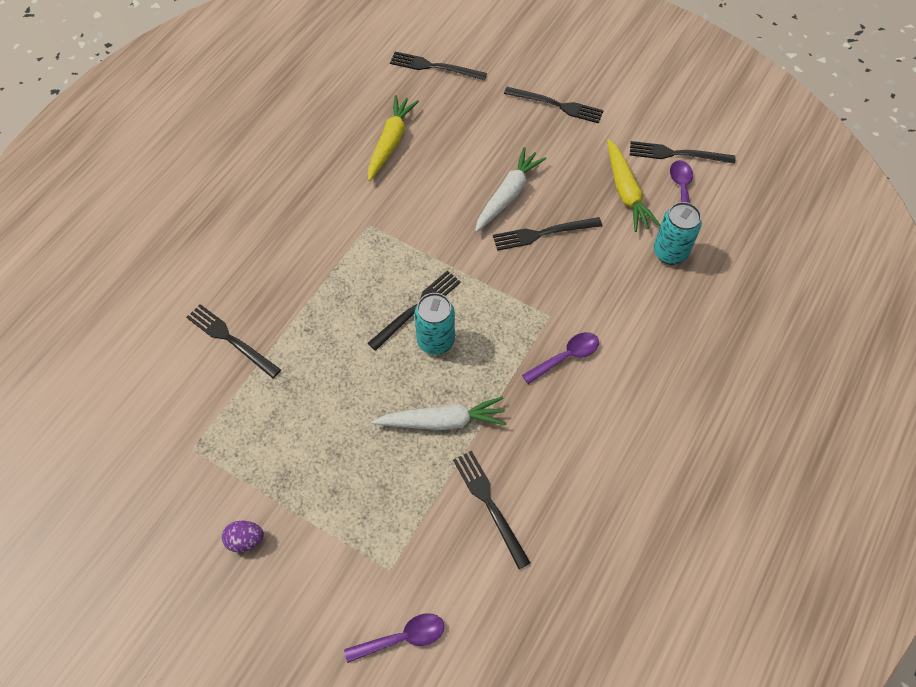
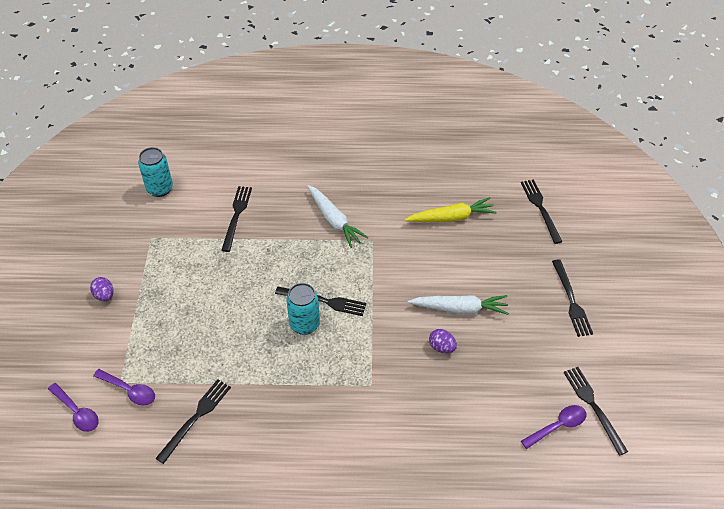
camera: 60 degrees right, 10 degrees down
(442, 421) = (244, 359): white carrot -> white carrot (334, 220)
(543, 233) = (441, 347): black fork -> purple egg
(566, 357) = (342, 412): purple spoon -> purple spoon (129, 390)
(626, 192) = (524, 386): yellow carrot -> none
(670, 252) = (488, 444): turquoise can -> turquoise can (160, 189)

